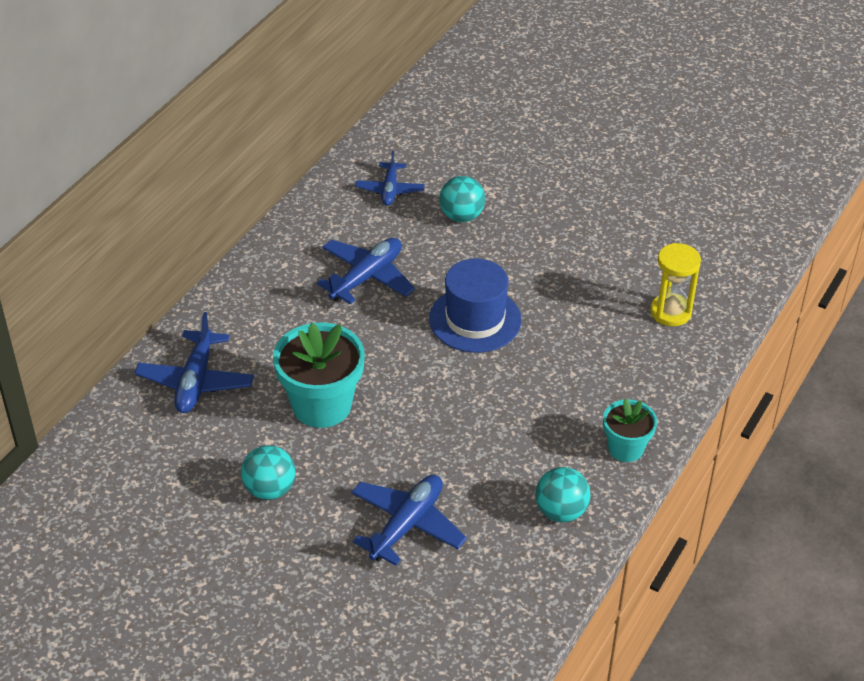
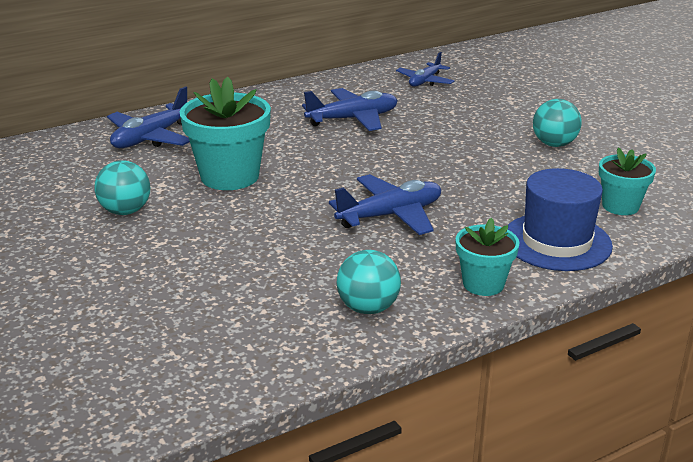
camera: 30 degrees right, 15 degrees down
(407, 525) = (210, 269): blue plane -> blue plane (390, 215)
(461, 216) = (471, 106): turquoise ball -> turquoise ball (554, 144)
(475, 319) = (420, 163): blue hat -> blue hat (556, 242)
(670, 312) = (620, 206): yellow hourglass -> turquoise flower pot

